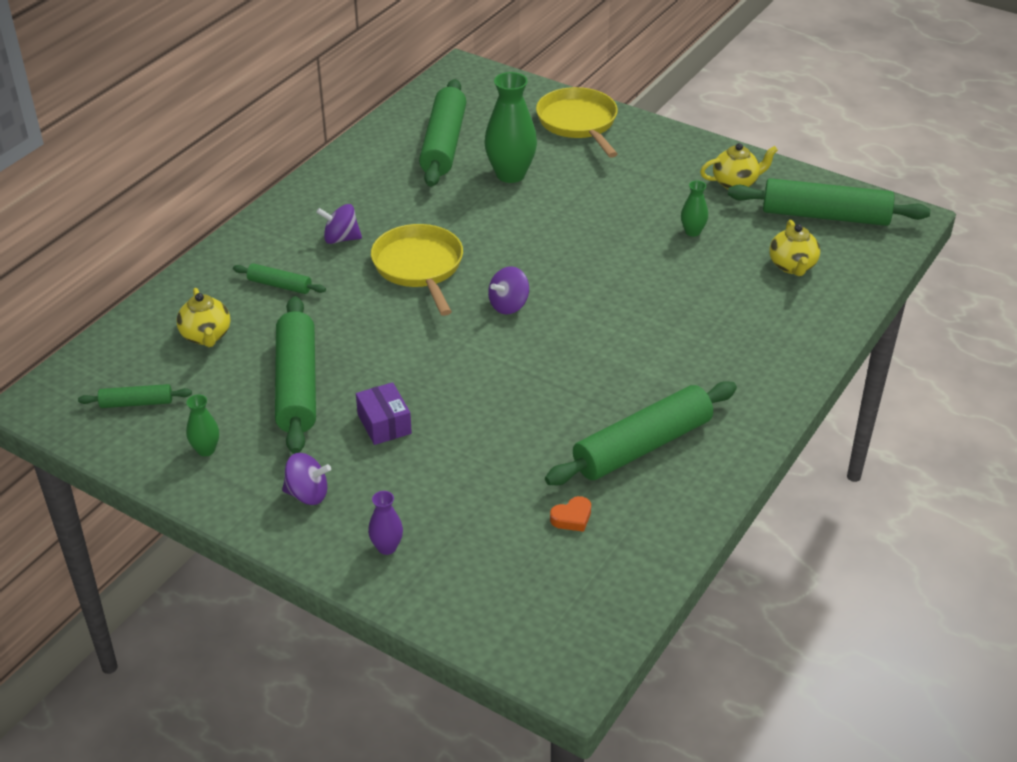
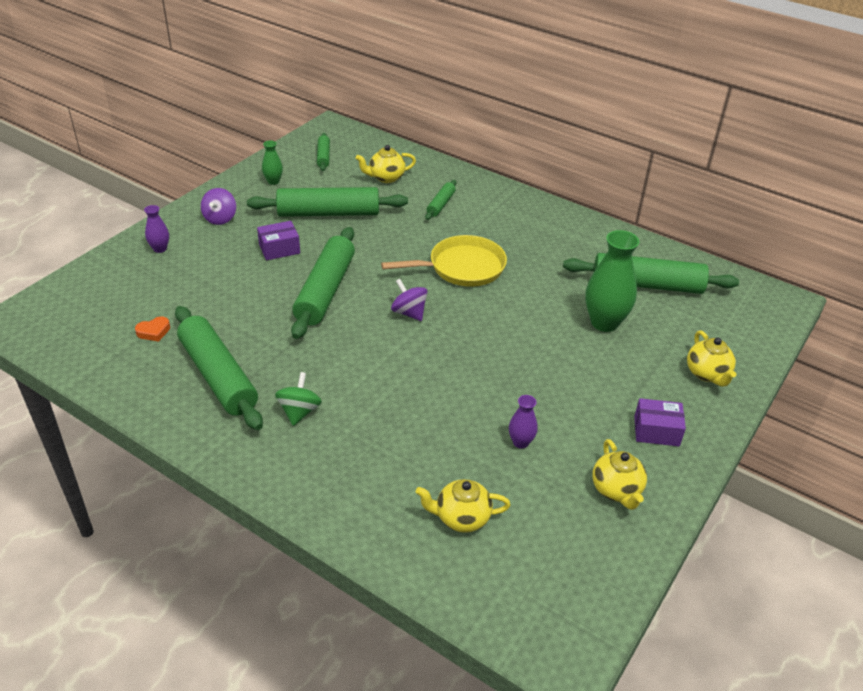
camera: 90 degrees right, 0 degrees up
(341, 239) = (499, 230): purple spinning top -> none
(572, 518) = (154, 332): orange heart -> orange heart turned 90 degrees counterclockwise
(578, 123) = (707, 374): yellow pan -> yellow teapot
(660, 157) = (656, 431): none -> purple box
(685, 376) = (299, 411): none -> green spinning top
(692, 232) = (520, 442): green vase -> purple vase
(825, 215) = (560, 566): green rolling pin -> green rolling pin (326, 291)

